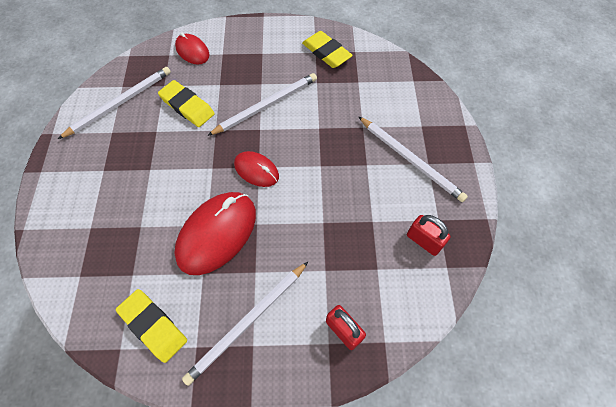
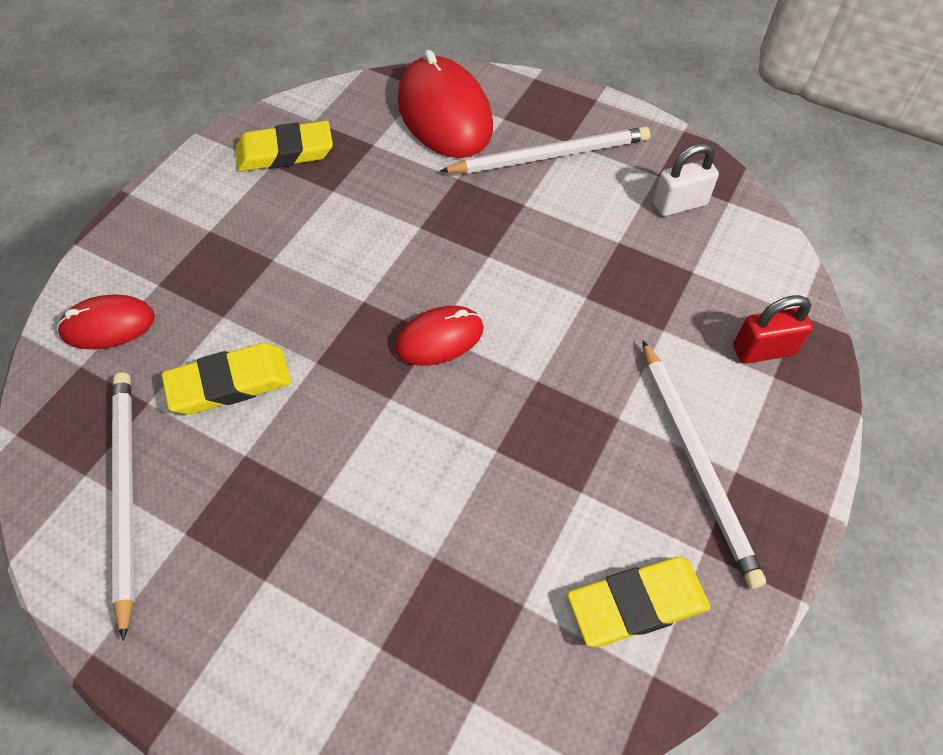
camera: 60 degrees left, 5 degrees down
(217, 233) = (521, 442): red mouse -> red mouse (444, 114)
(266, 105) = (324, 271): white pencil -> none
(424, 241) = (679, 204): red padlock -> white padlock

